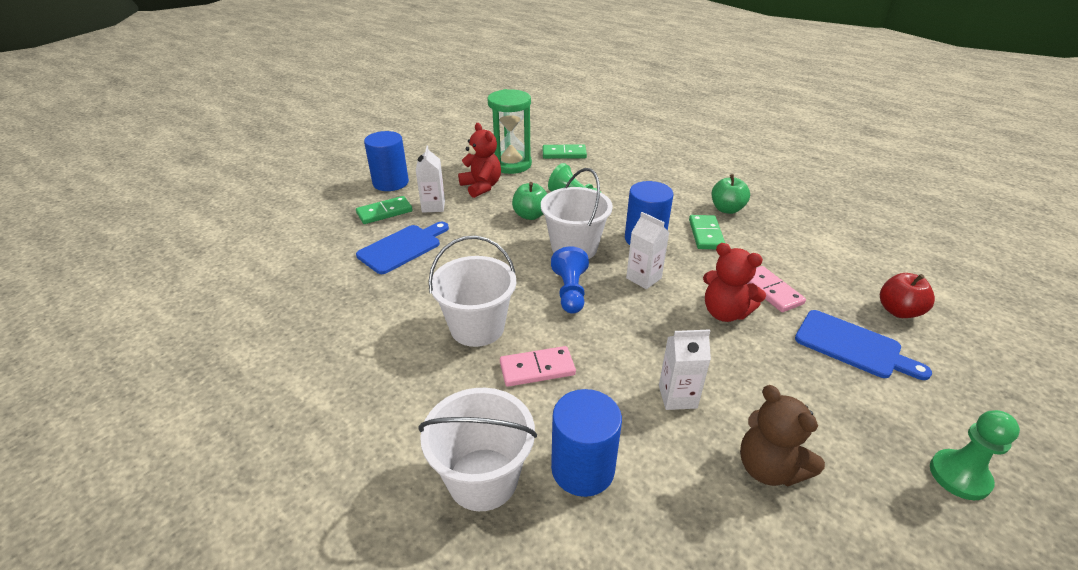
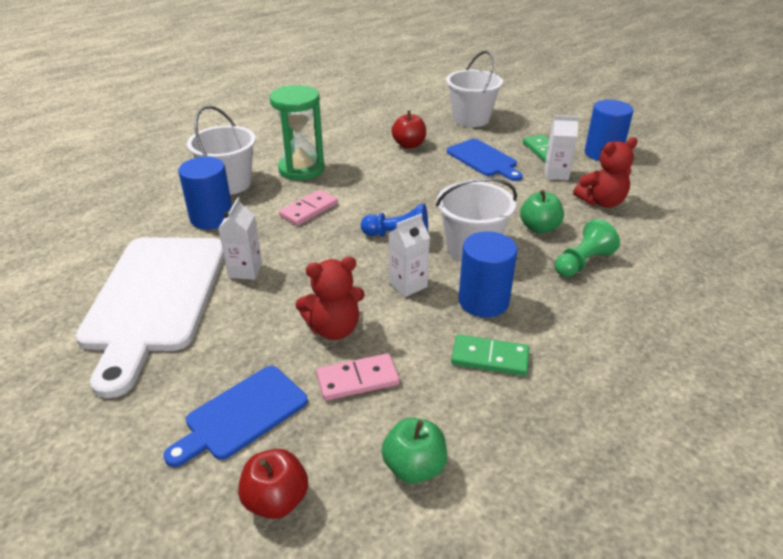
camera: 100 degrees right, 0 degrees up
(361, 305) = (409, 145): none -> red apple
(477, 327) = (366, 188): white bucket -> white bucket (471, 119)
(511, 164) = (664, 225): green hourglass -> green hourglass (301, 169)
(537, 369) = (309, 210): pink domino -> pink domino turned 45 degrees clockwise
(564, 154) = (711, 270): green domino -> none
(725, 312) = (334, 329): red teddy bear -> red teddy bear turned 150 degrees counterclockwise
(727, 209) = (559, 402): green apple -> green apple (414, 467)
(769, 468) = (154, 298): brown teddy bear -> white cutting board
(959, 476) = (64, 413): green pawn -> none

